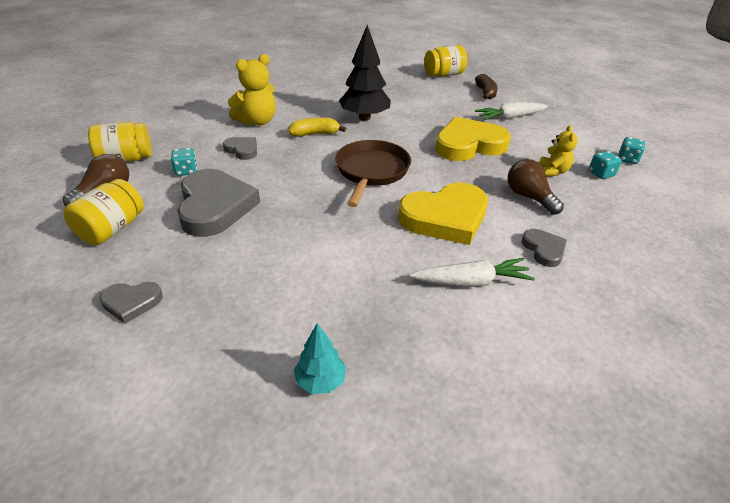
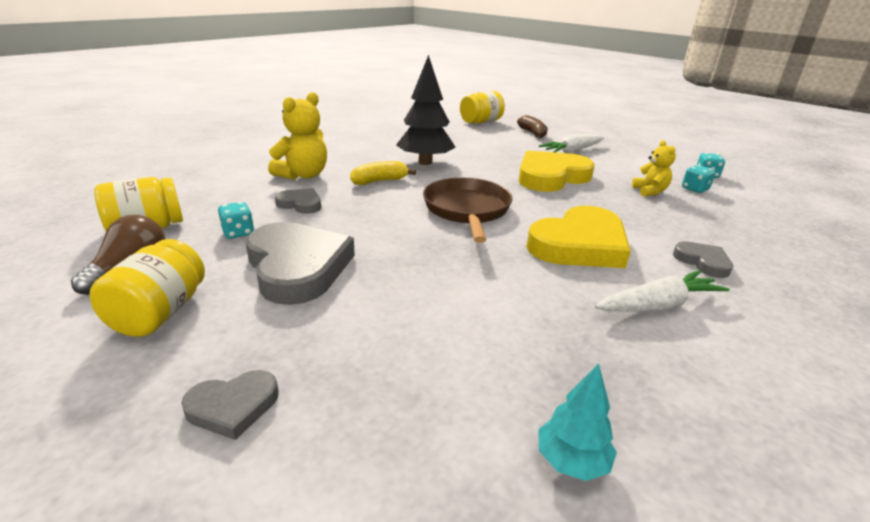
camera: 15 degrees left, 10 degrees down
(529, 197) = (647, 216): brown light bulb -> none

